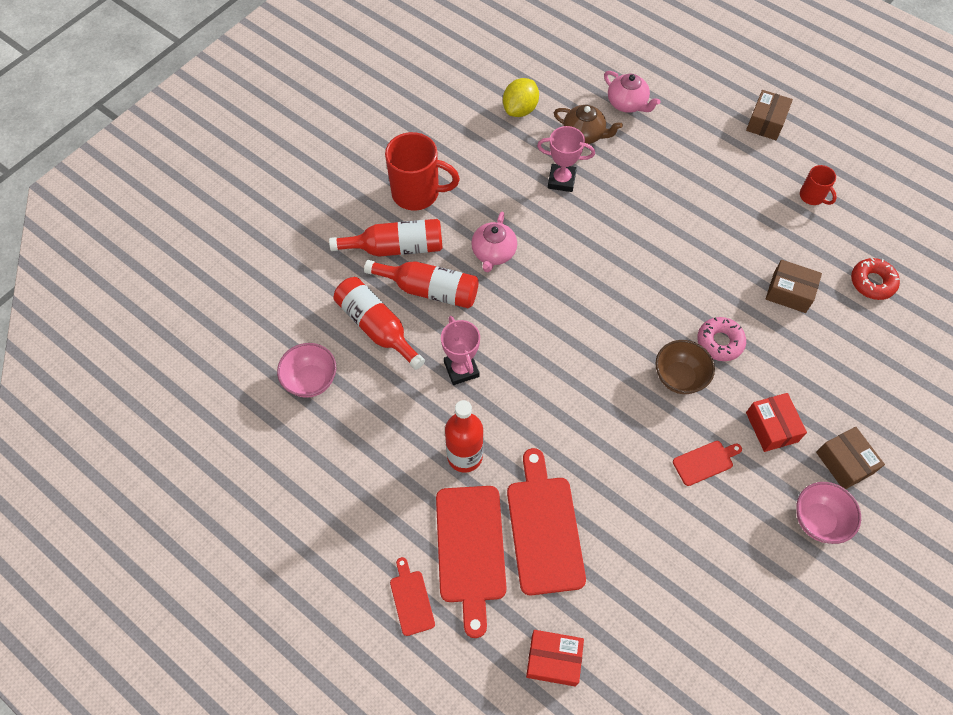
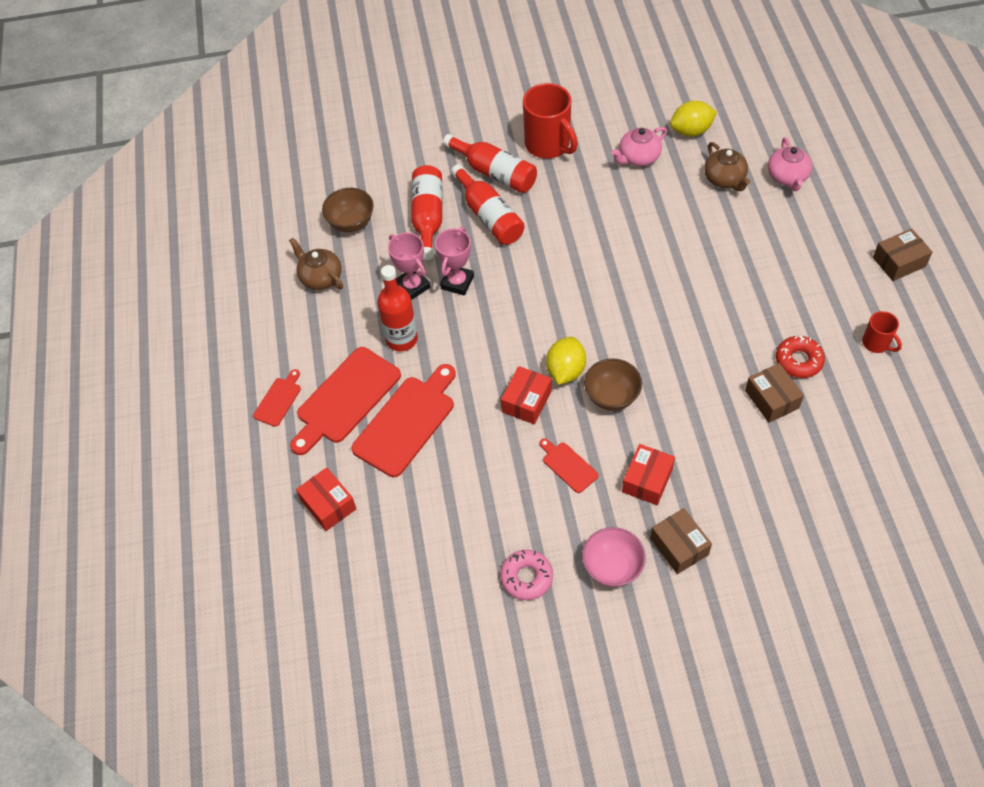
camera: 45 degrees right, 5 degrees down
(311, 380) = (351, 223): pink bowl -> brown bowl
(333, 453) = (320, 277): none -> brown teapot
(493, 253) = (561, 220): pink teapot -> pink teapot (638, 157)
(561, 180) = (669, 201): pink trophy -> pink trophy (412, 286)
(621, 432) = (526, 401): none -> red box
(624, 382) = (565, 371): none -> yellow lemon
(705, 462) = (568, 465): red cutting board -> red cutting board turned 150 degrees counterclockwise
(720, 342) = (671, 395): pink donut -> pink donut (526, 577)
(812, 196) = (876, 343): red mug -> red mug turned 45 degrees counterclockwise
(844, 462) = (679, 546): brown box -> brown box turned 45 degrees counterclockwise
(872, 282) = (856, 440): red donut -> red donut (798, 361)

